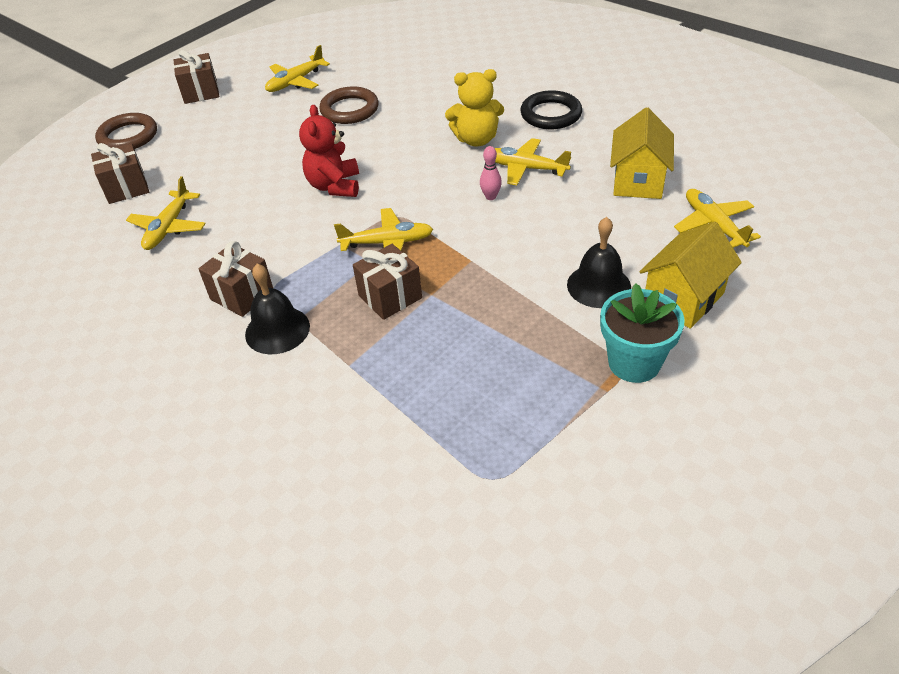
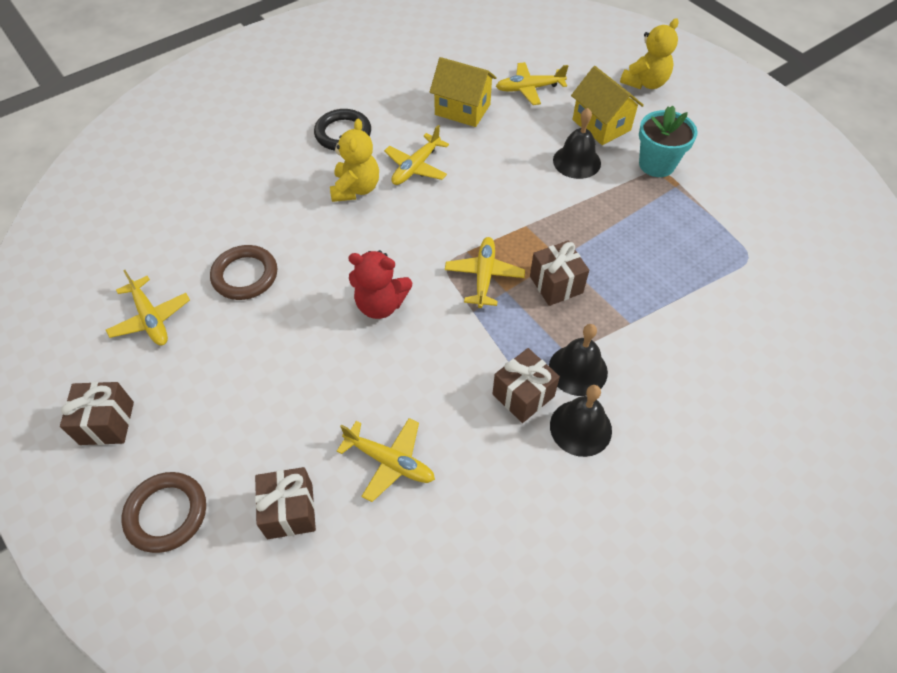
camera: 80 degrees left, 10 degrees up
(206, 341) = (580, 427): none -> black bell
(490, 197) = (446, 197): pink bowling pin -> none
(809, 333) = (645, 83): none -> yellow teddy bear

